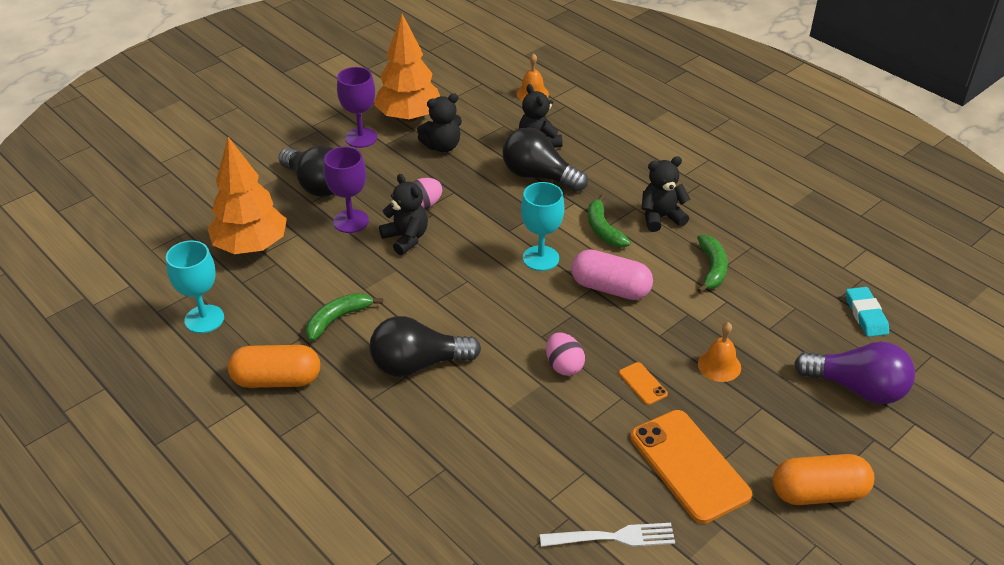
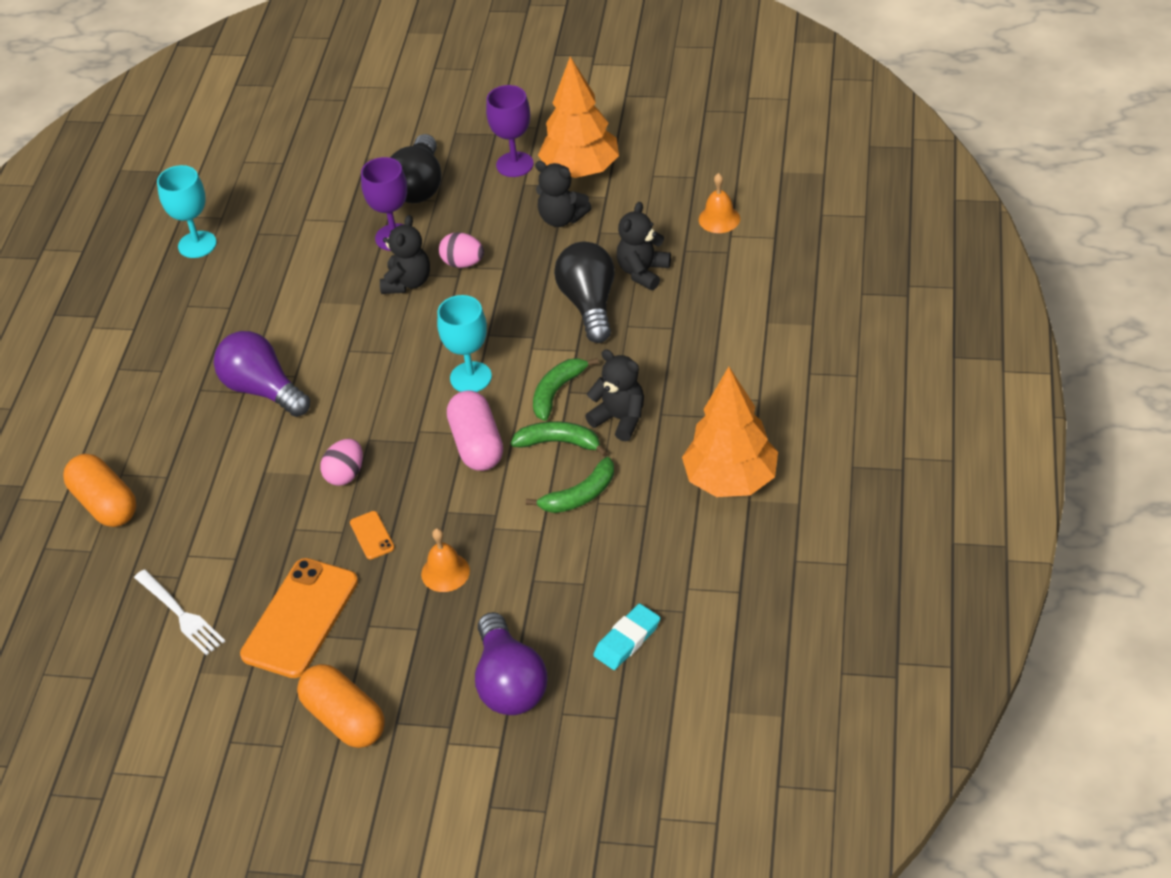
camera: 55 degrees right, 5 degrees up
(251, 246) = (303, 207): orange tree -> orange tree (730, 480)
(277, 380) = (171, 327): orange capsule -> orange capsule (105, 504)
(337, 319) = (269, 312): green banana -> green banana (559, 443)
(418, 364) = (263, 390): black light bulb -> purple light bulb
(642, 383) = (372, 535): orange phone -> orange phone turned 45 degrees counterclockwise

